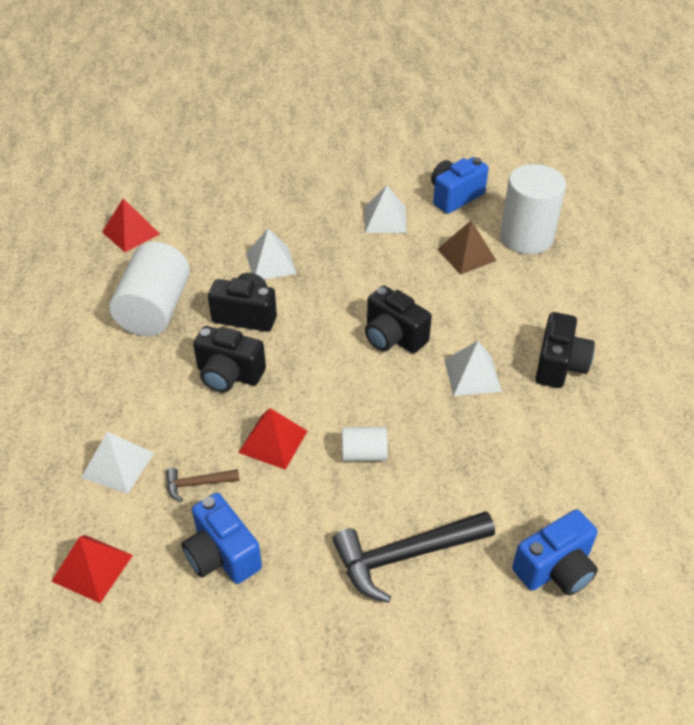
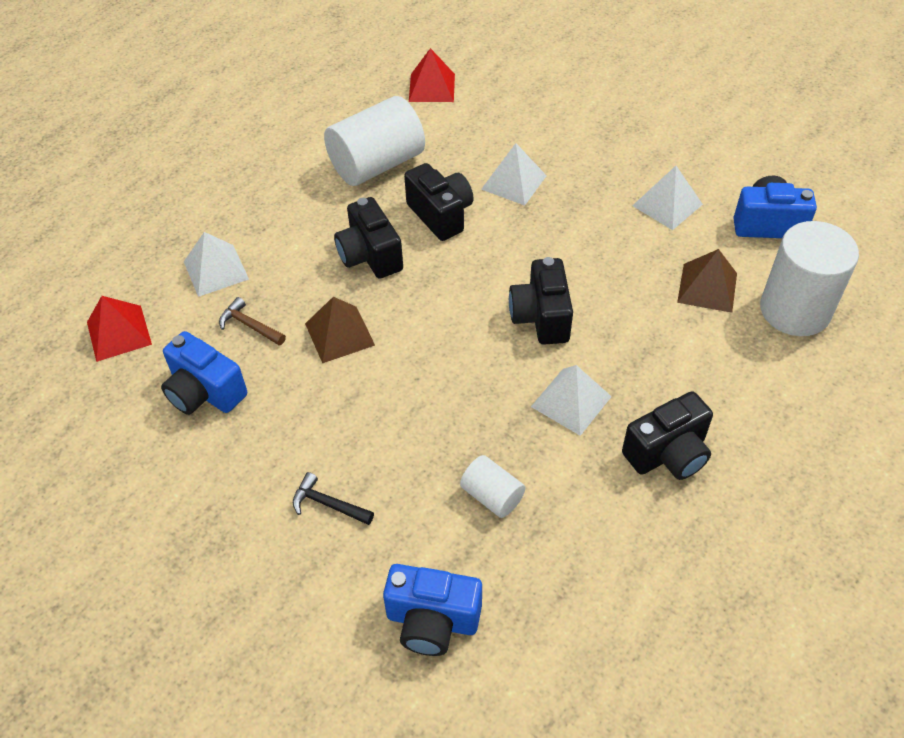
camera: 45 degrees right, 5 degrees up
(222, 555) = (205, 392): blue camera -> blue camera turned 60 degrees counterclockwise
(273, 441) = (339, 334): red pyramid -> brown pyramid
(364, 453) = (395, 397): white cylinder -> white cylinder (492, 496)
(405, 555) = (328, 504): black hammer -> black hammer, size x0.49

